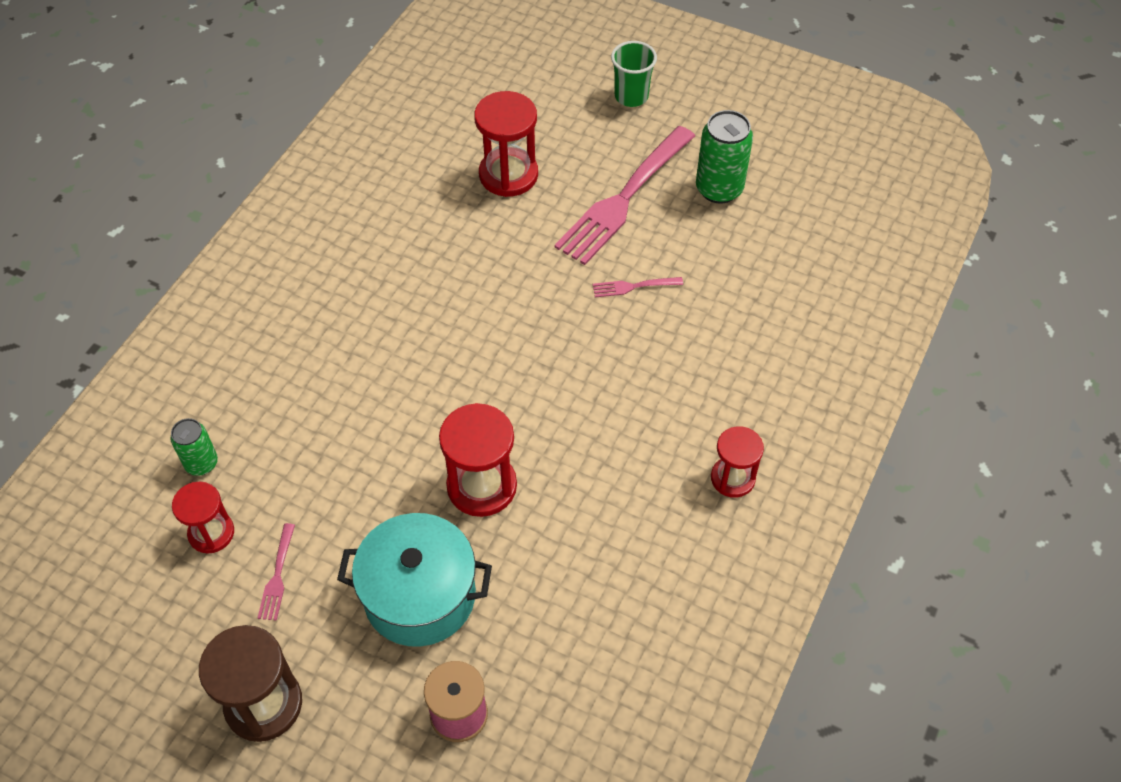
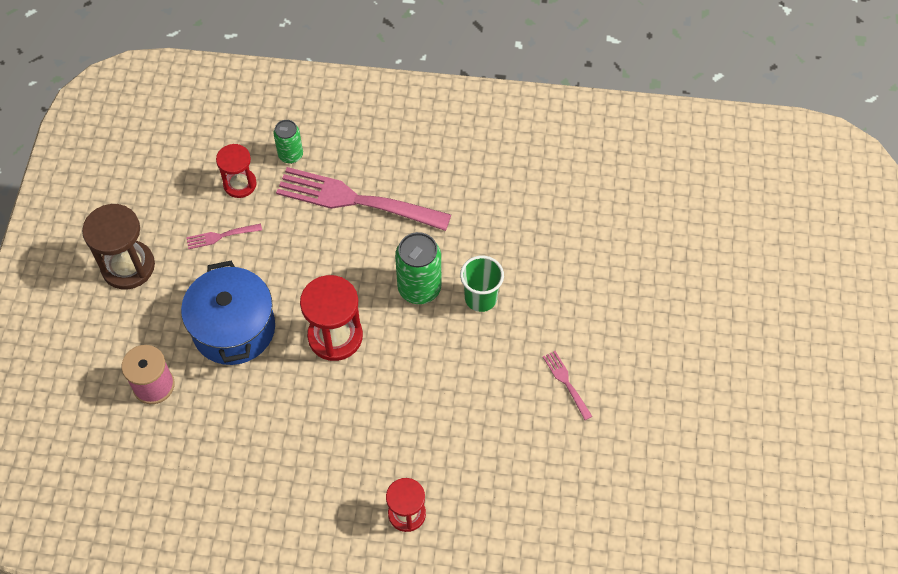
camera: 70 degrees right, 5 degrees up
(419, 595) = (234, 328): turquoise pot -> blue pot
(508, 175) = (641, 250): red hourglass -> none
(624, 198) = (659, 346): pink fork -> pink fork (357, 200)
(631, 96) = (781, 314): green cup -> green cup (480, 298)
(719, 189) = (707, 419): green can -> green can (419, 288)

